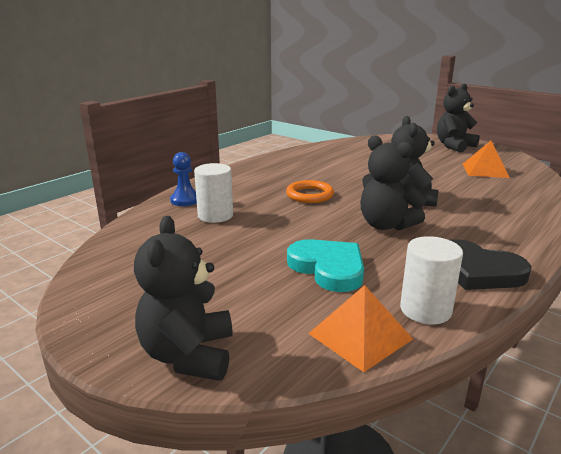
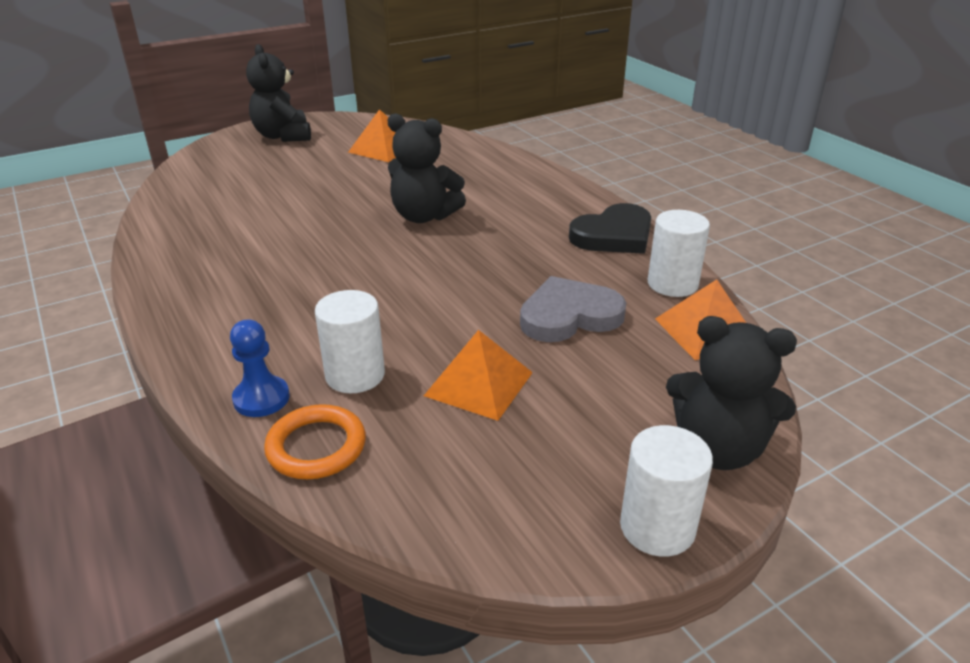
camera: 70 degrees left, 10 degrees up
(97, 333) = (657, 527): none -> white cylinder
(225, 249) = (479, 384): none -> orange pyramid
(309, 195) = (350, 278): orange ring -> orange ring (316, 447)
(328, 268) = (569, 316): turquoise heart -> grey heart
(386, 225) = (485, 251): black teddy bear -> none

